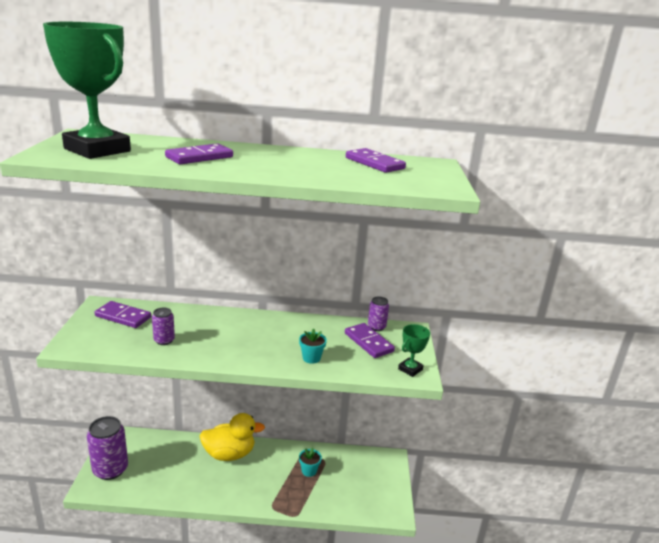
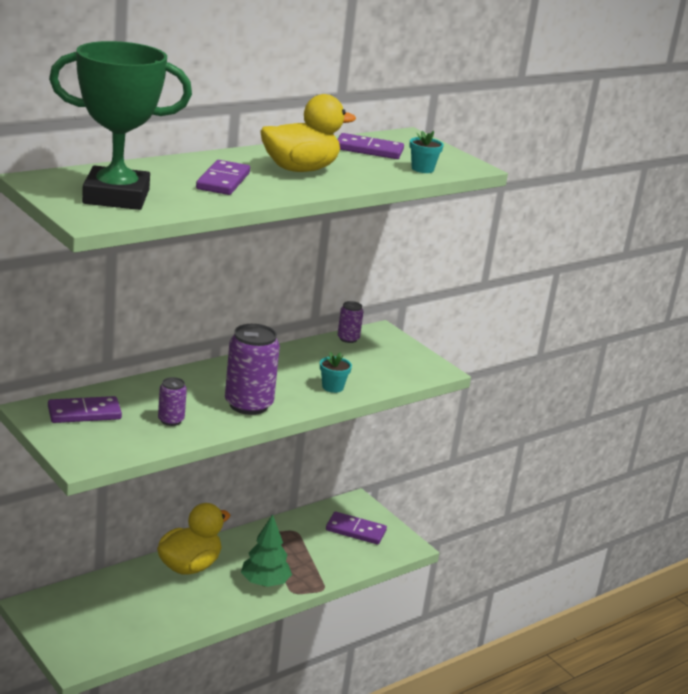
camera: 40 degrees left, 0 degrees up
(110, 469) = (74, 637): purple can -> purple can (248, 405)
(261, 490) = (265, 583): none -> green tree
(281, 162) = (300, 169): none -> yellow duck
(309, 471) = (291, 546): turquoise flower pot -> turquoise flower pot (422, 169)
(368, 342) = (361, 356): purple domino -> purple domino (355, 530)
(410, 369) = (426, 367): green trophy -> none

